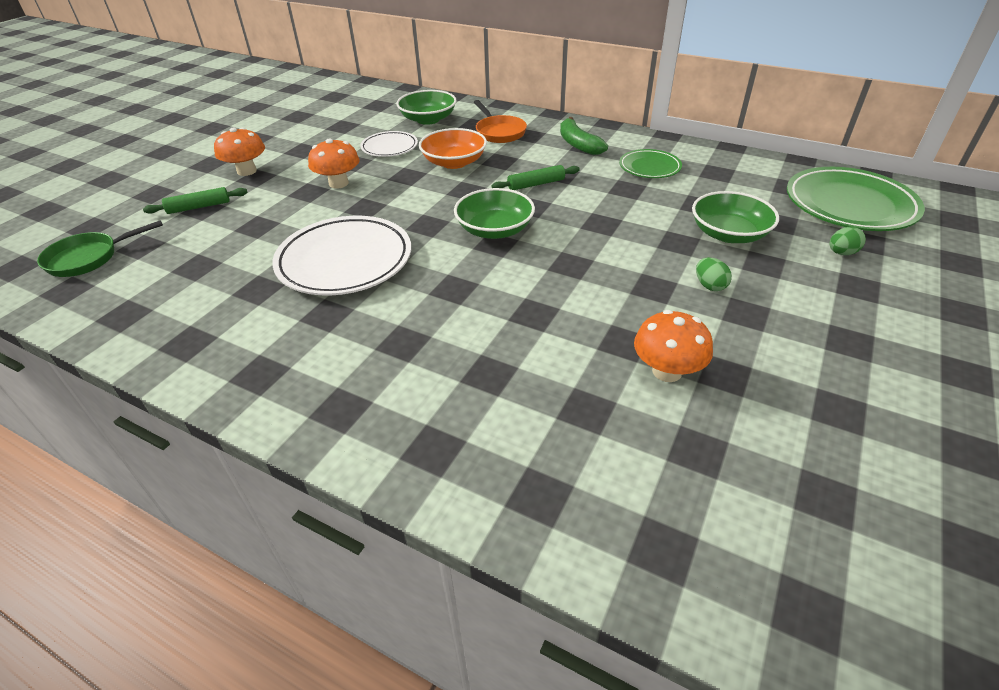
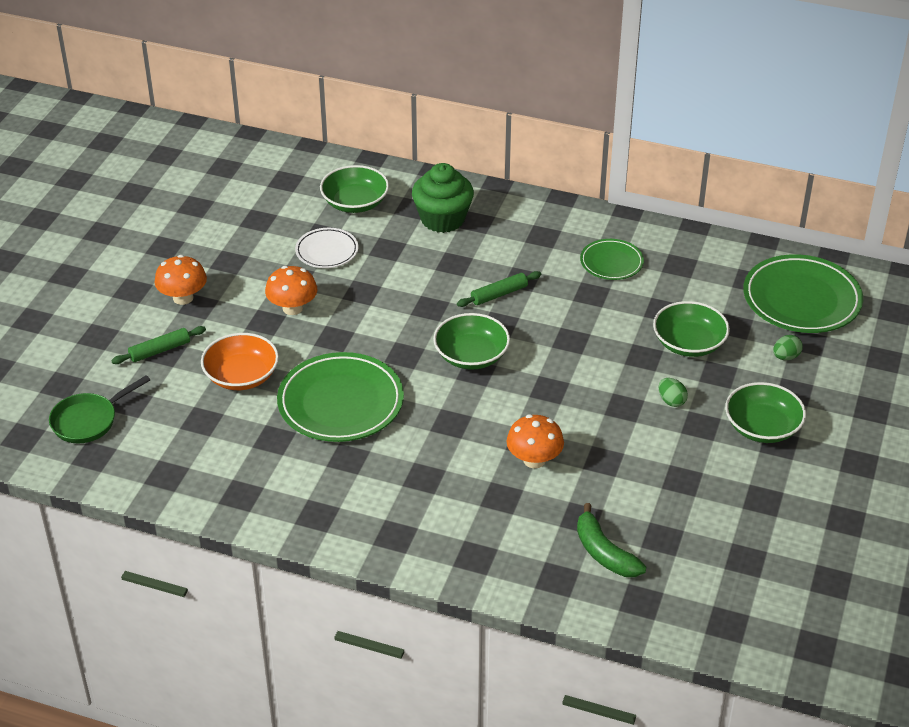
camera: 10 degrees left, 0 degrees up
(345, 261) = (340, 403): white plate -> green plate
(454, 162) = (405, 269): orange bowl -> orange bowl (241, 376)
(499, 132) = (442, 219): orange pan -> green cupcake
(578, 144) = (533, 233): green banana -> green banana (604, 553)
(667, 371) = (638, 482): orange mushroom -> orange mushroom (534, 460)
(825, 321) = (762, 427): none -> green bowl

